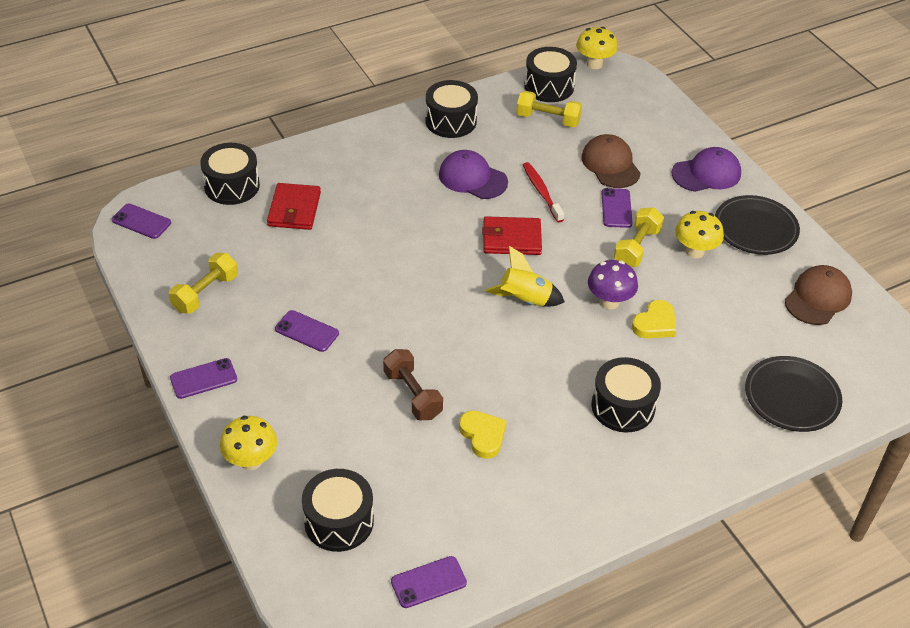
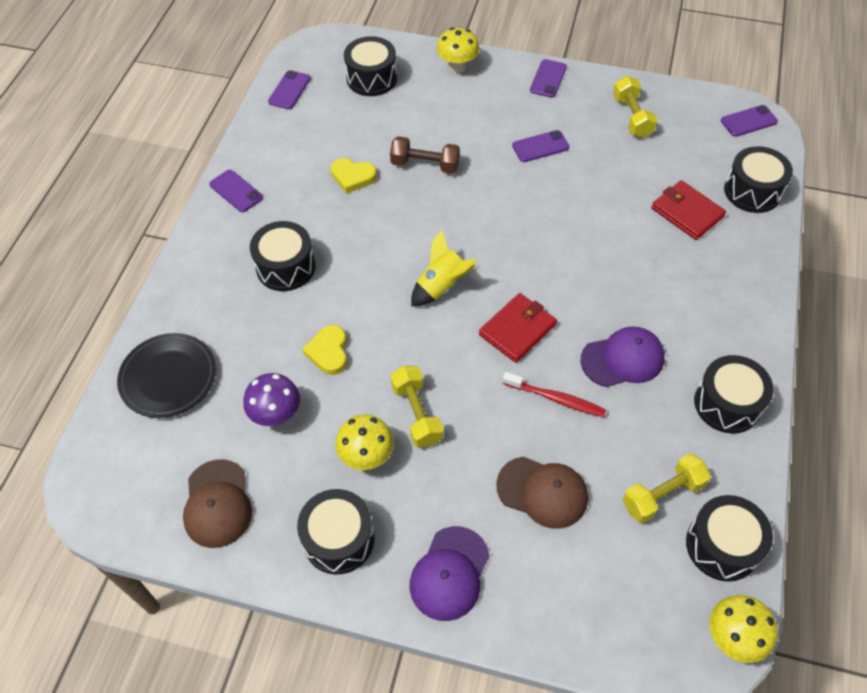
camera: 135 degrees right, 10 degrees up
(609, 301) = (382, 341): purple mushroom -> purple mushroom (276, 414)
(616, 208) = (479, 442): purple phone -> purple phone (236, 191)
(755, 229) = (339, 539): black plate -> black drum

